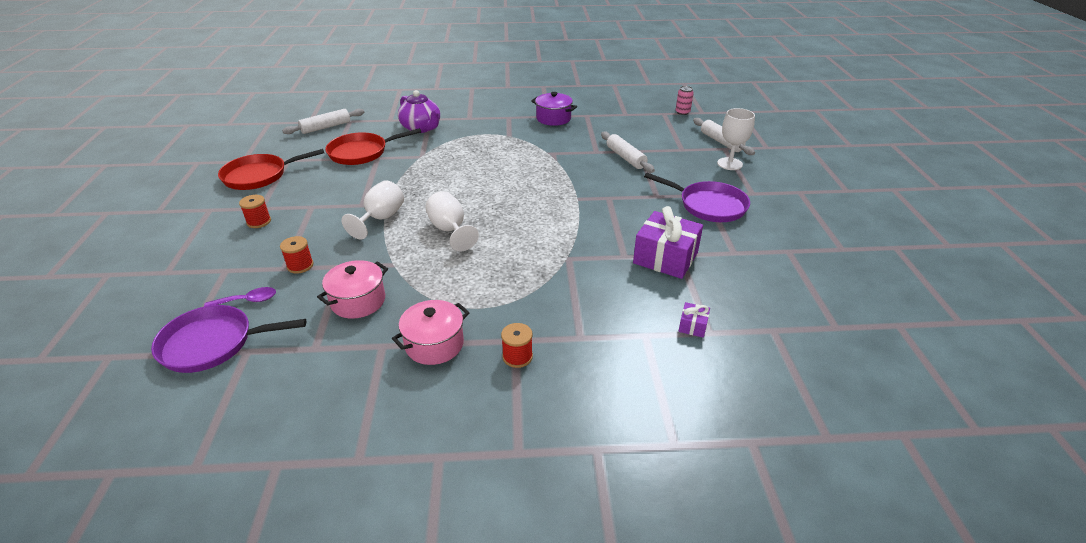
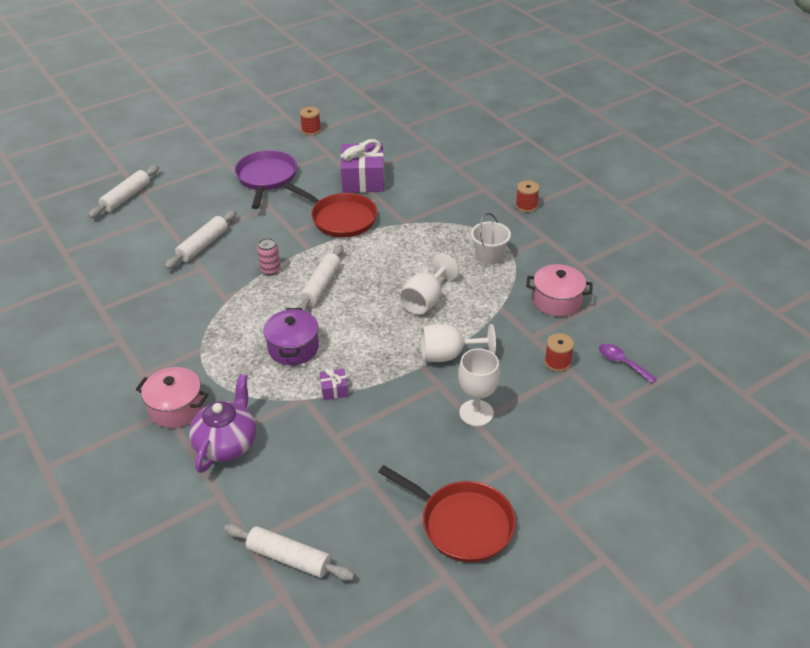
camera: 120 degrees left, 5 degrees up
(213, 343) = (672, 347): purple pan -> none
(259, 222) = (535, 444): red spool -> red spool (311, 130)
(361, 152) = (334, 461): red pan -> red pan (340, 218)
(434, 344) = (554, 243): pink pot -> pink pot (176, 408)
(464, 288) = (489, 256): none -> white bucket
(523, 190) = (321, 286): none -> white rolling pin
(553, 118) = (126, 332): purple pot -> purple pot (293, 348)
(682, 112) = (54, 239): pink can -> pink can (270, 270)
(692, 326) = (429, 152): purple gift -> purple gift (334, 390)
(729, 164) = (175, 183): white goblet -> white goblet (476, 413)

